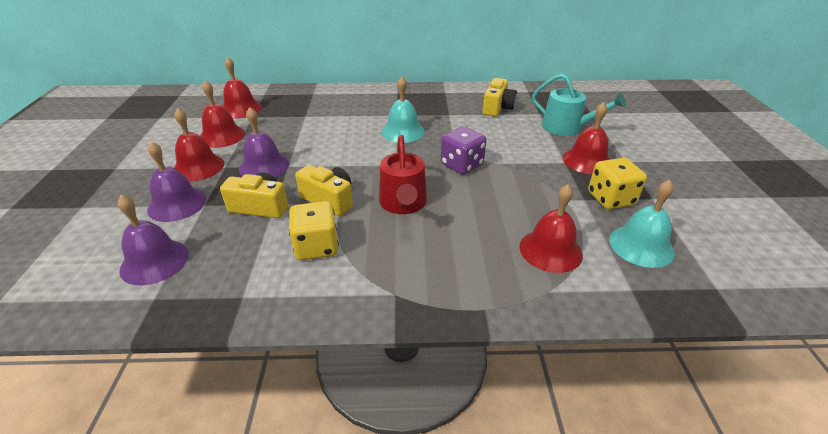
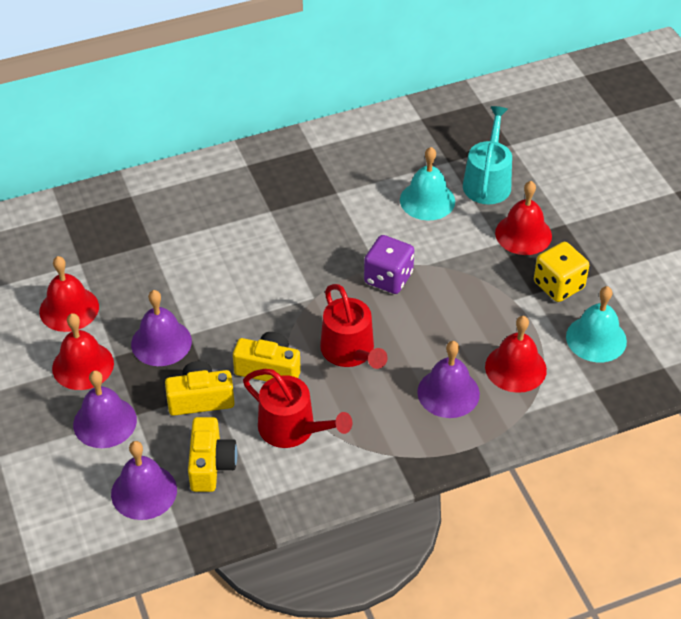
camera: 20 degrees left, 10 degrees up
(241, 109) = (53, 253): red bell -> none
(317, 246) = (292, 429): yellow dice -> red watering can
(403, 131) = (294, 240): turquoise bell -> turquoise bell (427, 200)
(475, 254) = (448, 393): none -> purple bell
(497, 108) = (393, 164): yellow camera -> yellow camera (211, 465)
(566, 127) = (487, 182): turquoise watering can -> turquoise watering can turned 90 degrees counterclockwise

